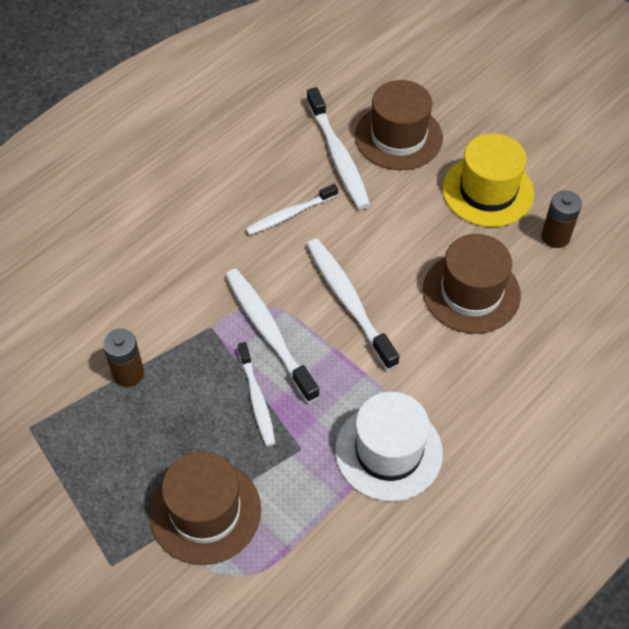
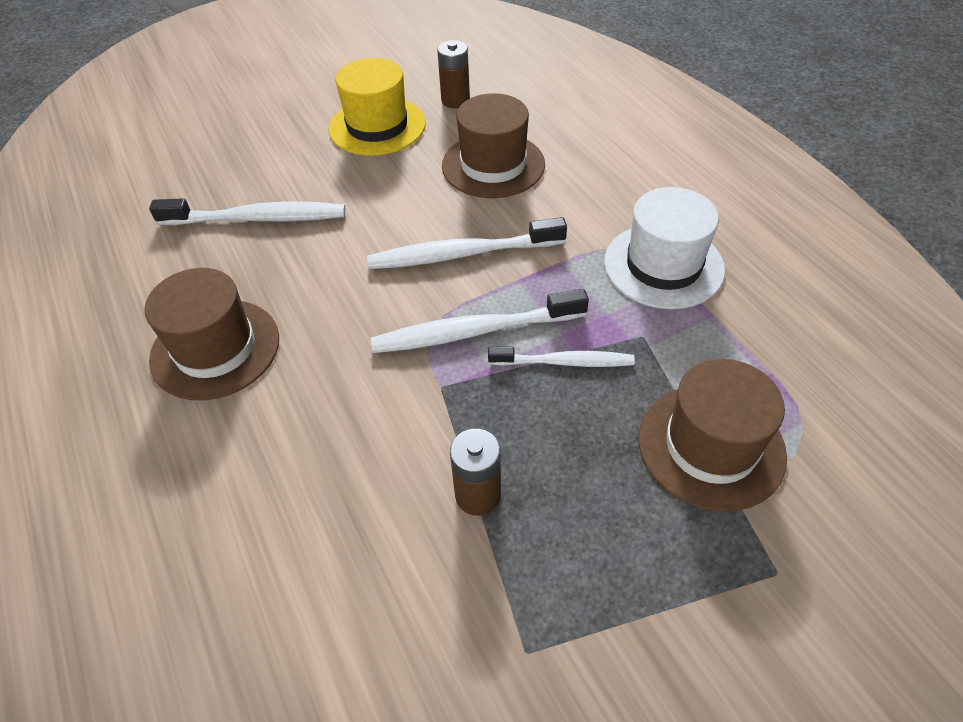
camera: 70 degrees left, 5 degrees down
(289, 214) = (313, 277): white toothbrush -> none
(398, 137) = (265, 168): brown hat -> brown hat (215, 349)

